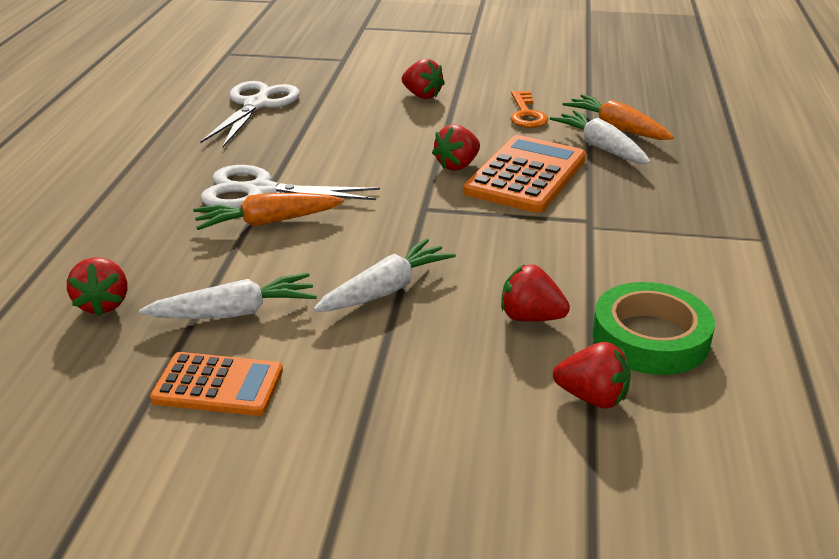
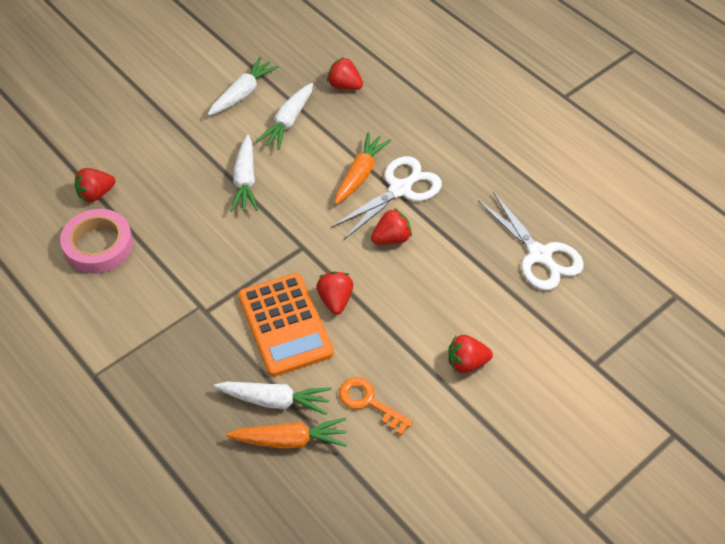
camera: 130 degrees right, 20 degrees up
(218, 385) = (243, 93): orange calculator -> white carrot
(530, 317) = (163, 216): red strawberry -> red strawberry (391, 238)
(650, 337) = (98, 245): green tape -> pink tape

